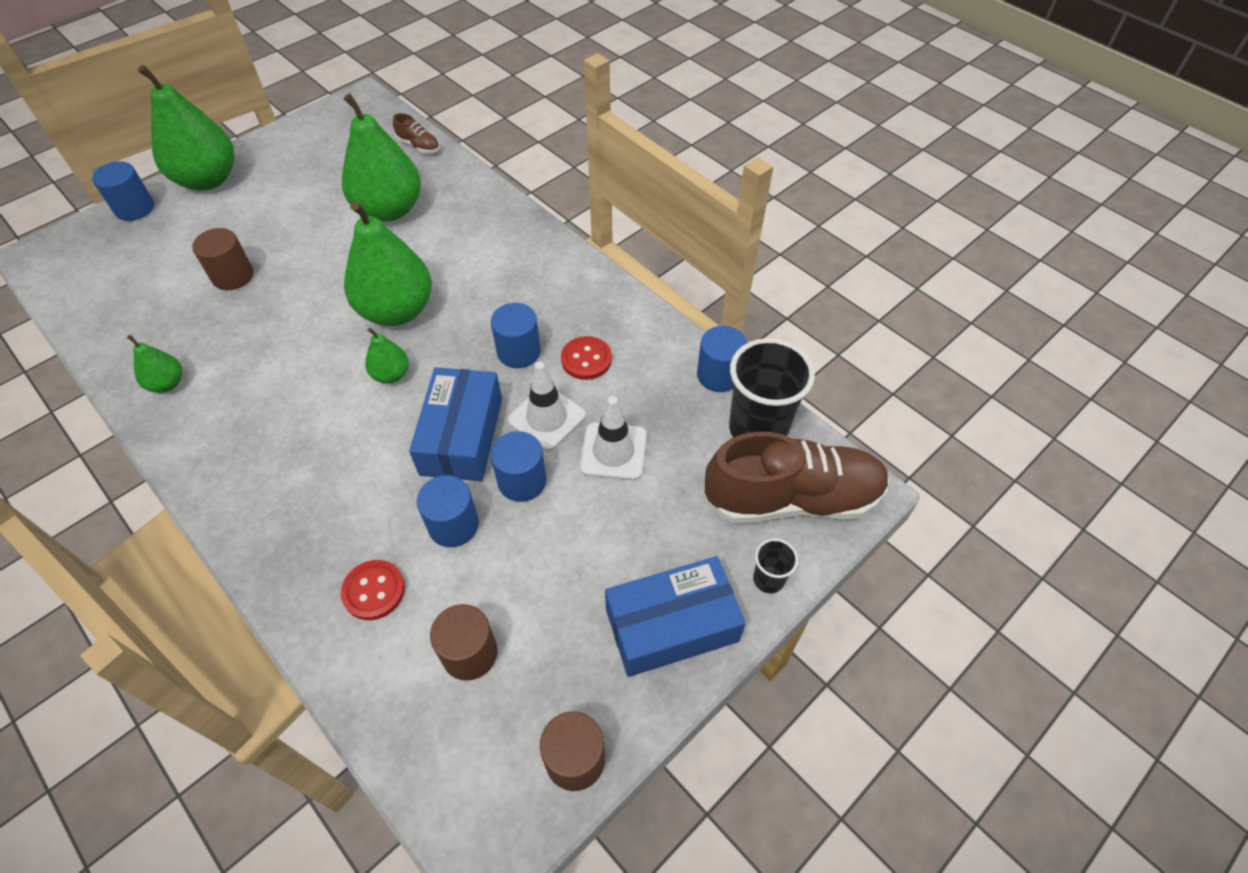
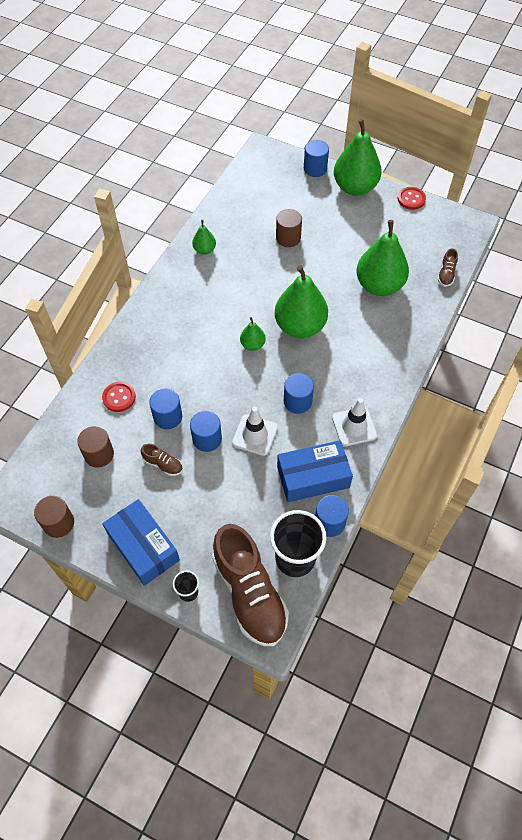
camera: 70 degrees right, 5 degrees up
(462, 436) = (225, 397): blue box -> blue box (313, 477)
(537, 556) = (163, 464): none -> brown shoe
(586, 359) = (308, 440): red button -> red button (411, 199)
(613, 451) = (245, 479): white traffic cone -> white traffic cone (354, 427)

